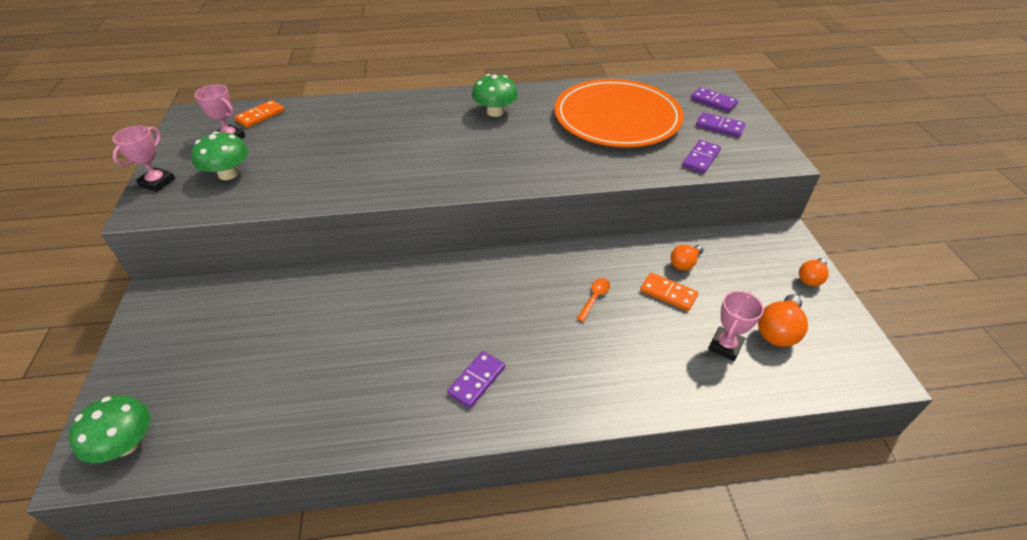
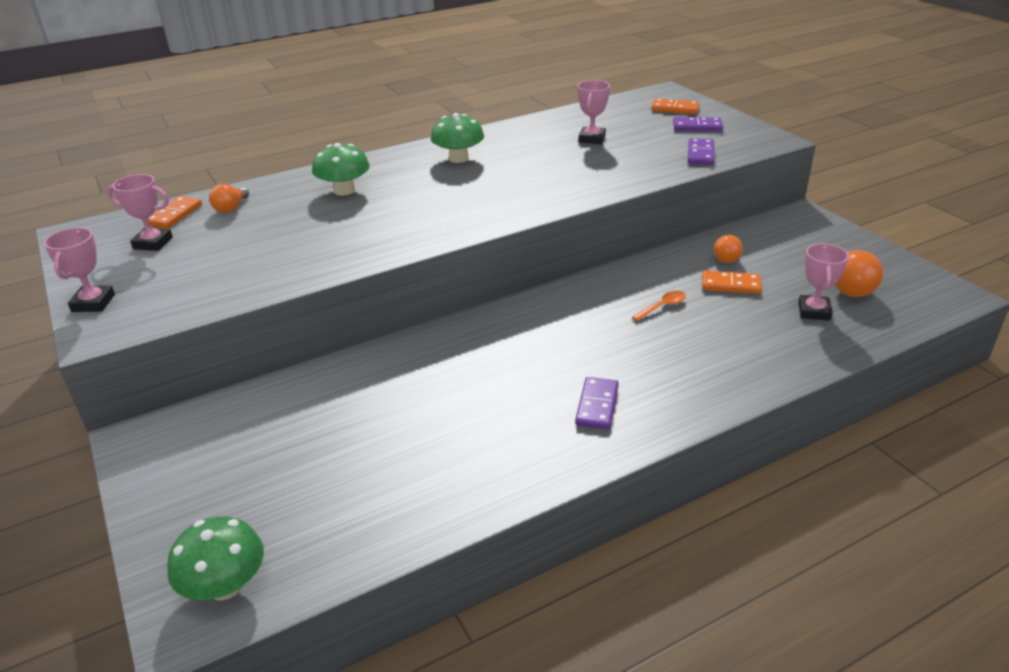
camera: 20 degrees left, 10 degrees down
(228, 174) = (184, 275): green mushroom -> green mushroom (344, 190)
(594, 298) = (662, 306): orange spoon -> orange spoon turned 45 degrees clockwise
(617, 118) = (592, 139): orange plate -> pink trophy
(713, 101) = (675, 109): purple domino -> orange domino
(810, 278) = (849, 241): orange light bulb -> orange light bulb (231, 208)

